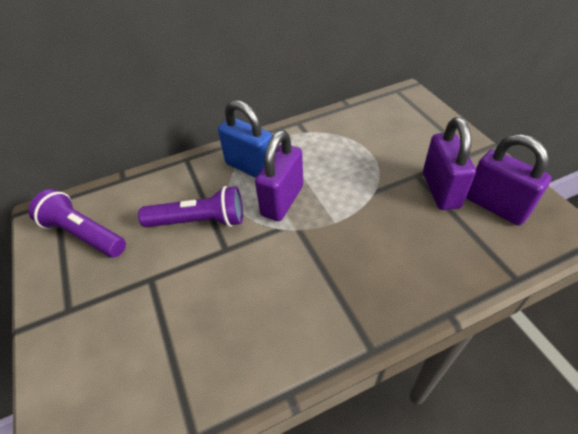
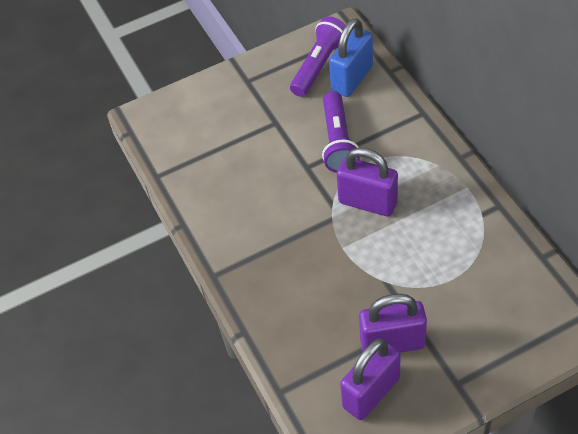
camera: 90 degrees right, 5 degrees up
(250, 167) = (414, 170): blue padlock -> blue padlock (352, 79)

